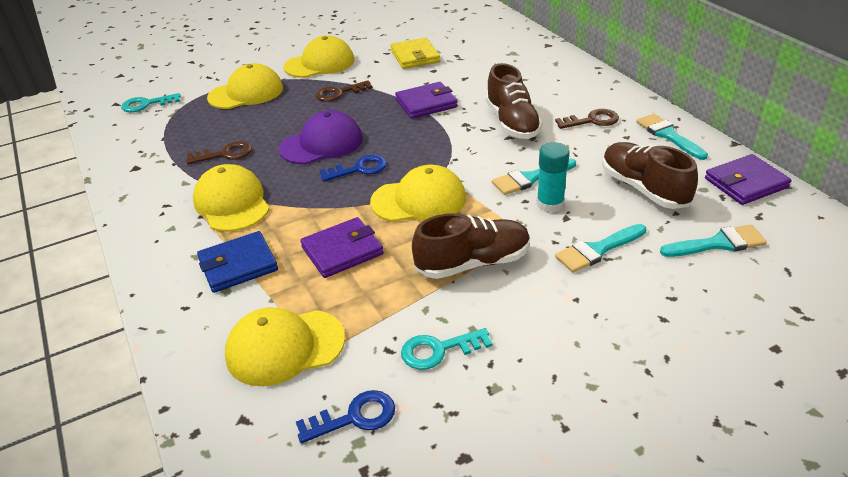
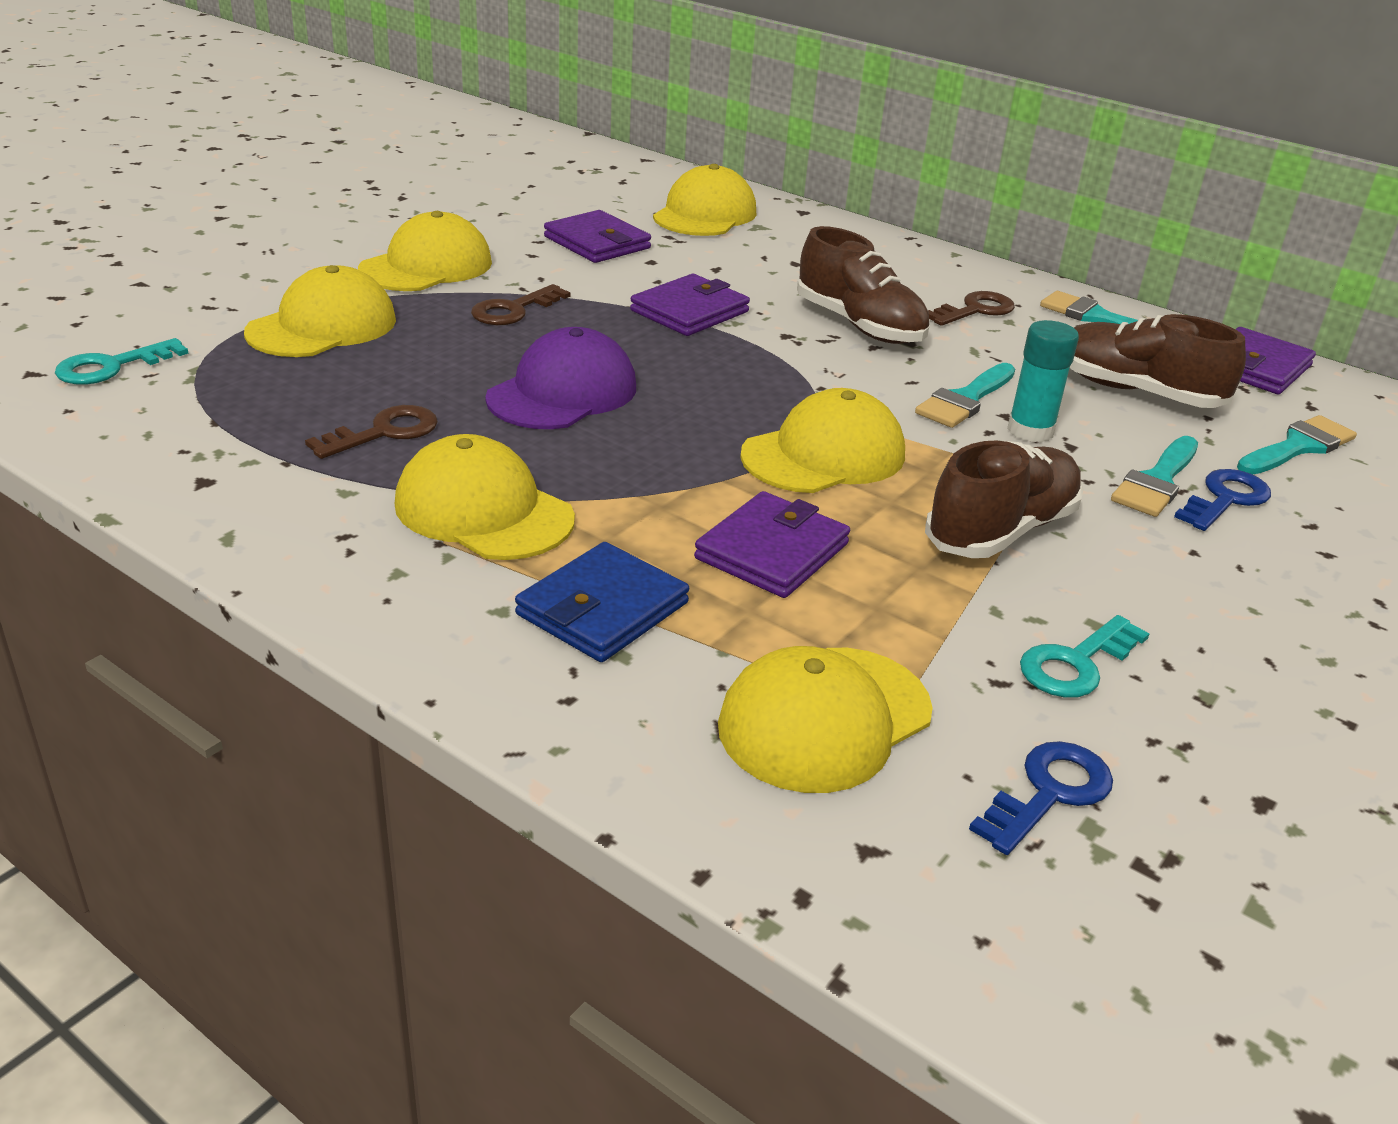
camera: 30 degrees left, 5 degrees down
(359, 169) = (673, 423): blue key -> blue key (1225, 499)
(415, 56) = (597, 243): yellow wallet -> purple wallet
(488, 43) = (705, 214): none -> yellow cap

